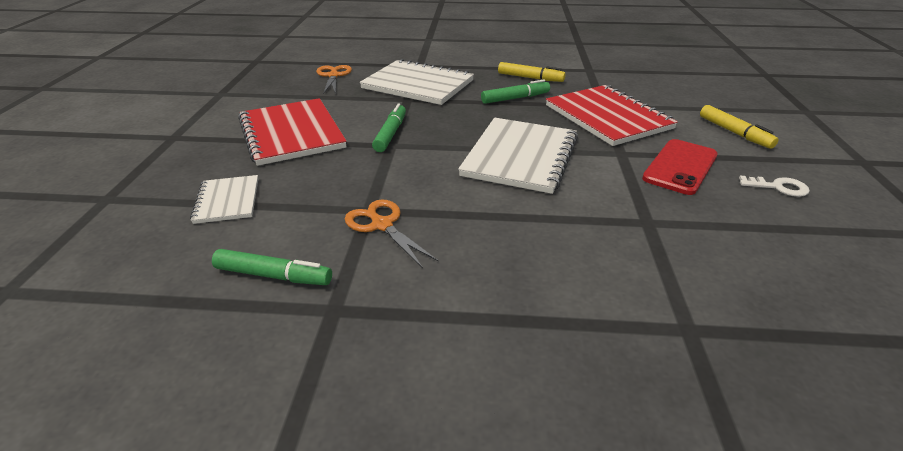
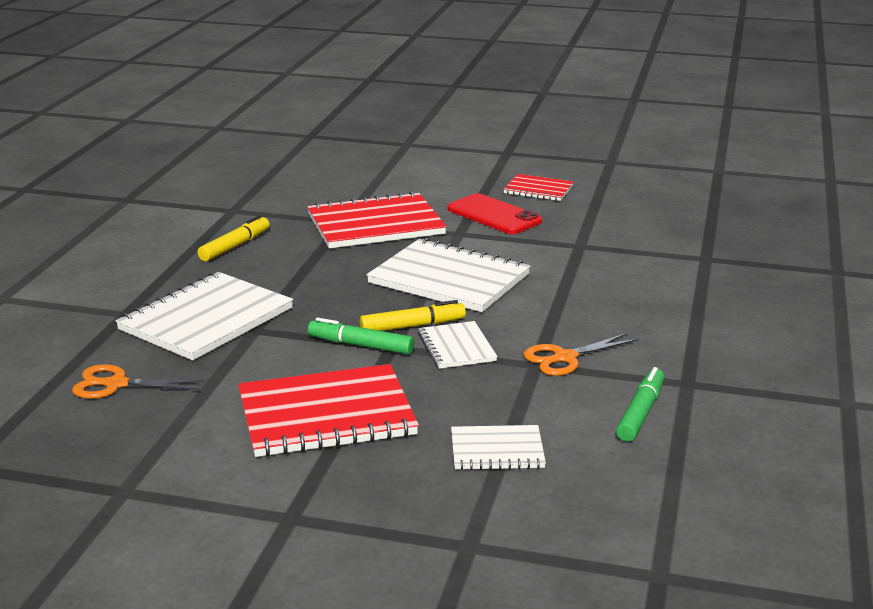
camera: 80 degrees left, 10 degrees down
(394, 170) = (457, 347): none -> white notebook
(515, 98) = (296, 263): green marker -> none
(734, 133) = (437, 180): yellow marker -> yellow marker (412, 326)
(778, 187) = (538, 189): white key -> red notebook

